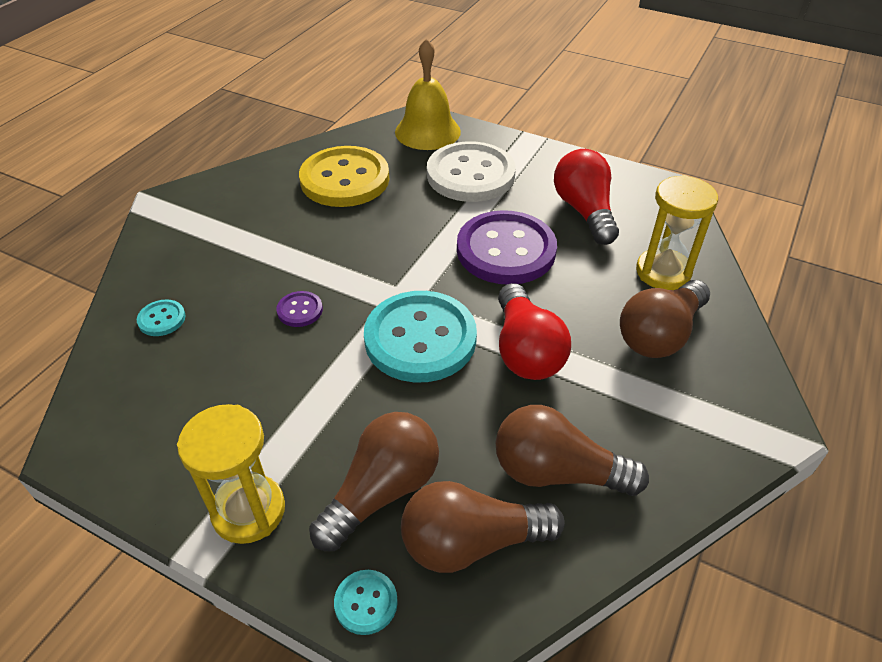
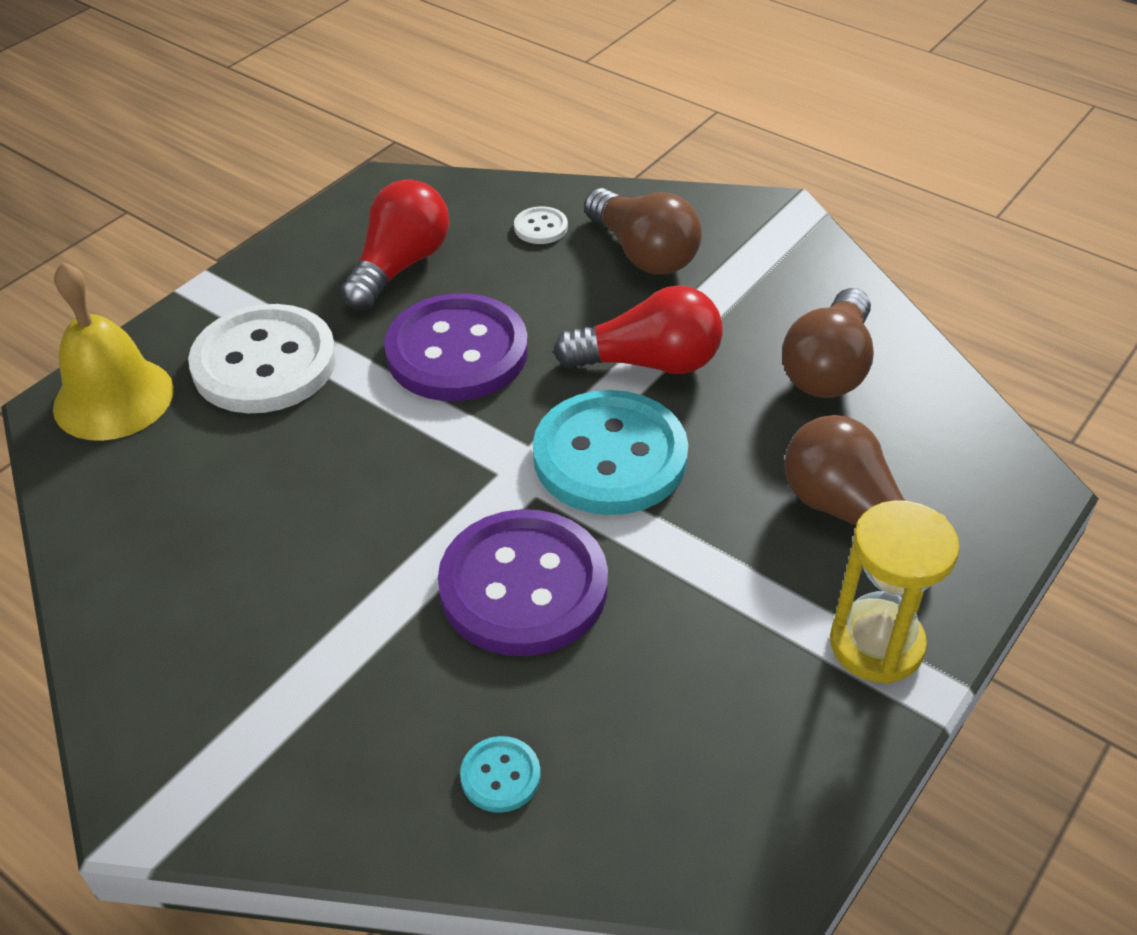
camera: 80 degrees left, 0 degrees up
(300, 310) = (523, 586): purple button -> purple button, size x2.38
(345, 179) = (205, 516): yellow button -> none
(366, 603) = (989, 537): turquoise button -> none
(471, 542) = (915, 446): brown light bulb -> none
(584, 211) = (400, 266): red light bulb -> red light bulb turned 120 degrees clockwise
(663, 272) = (541, 227): yellow hourglass -> white button

